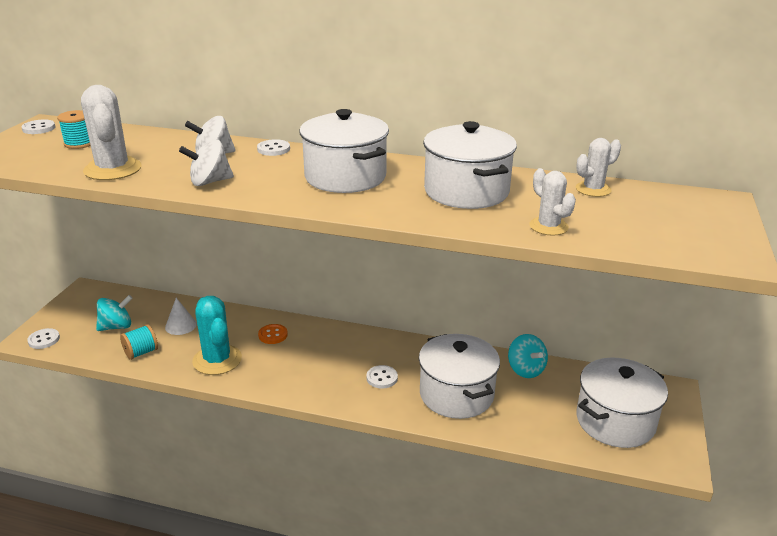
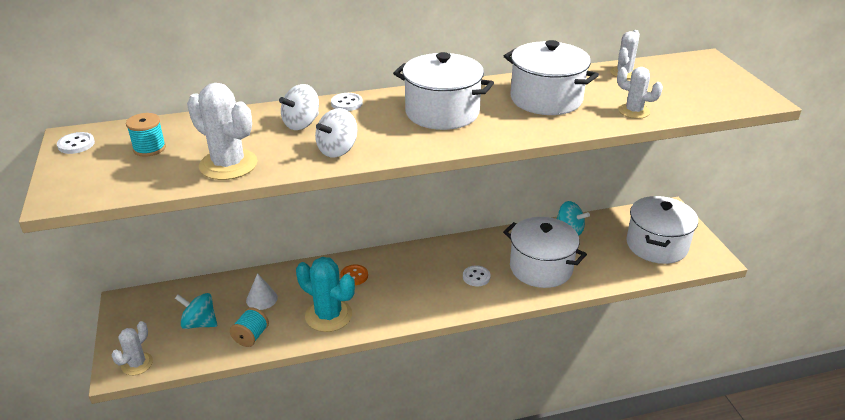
camera: 30 degrees left, 5 degrees up
(44, 340) = (137, 364): white button -> white cactus
(116, 327) = (199, 323): turquoise spinning top -> turquoise spinning top turned 105 degrees counterclockwise

